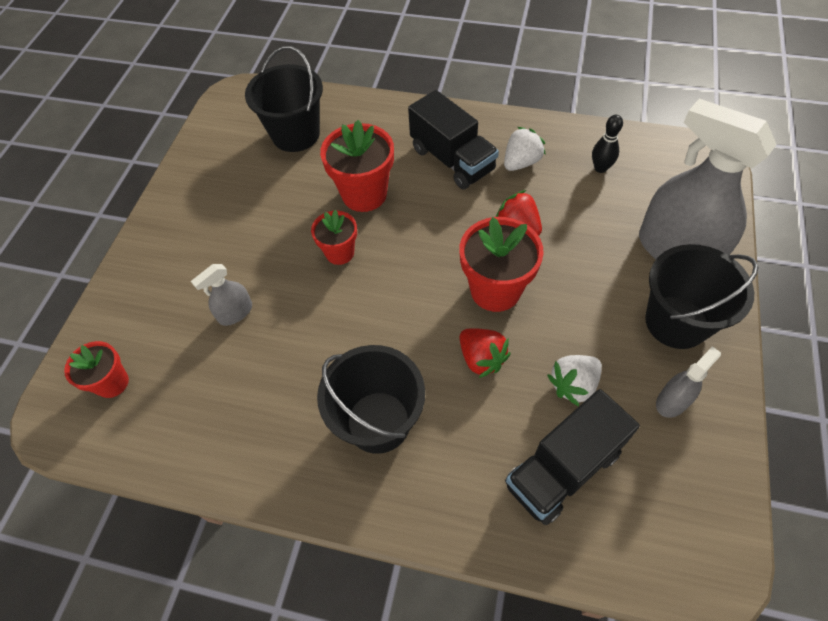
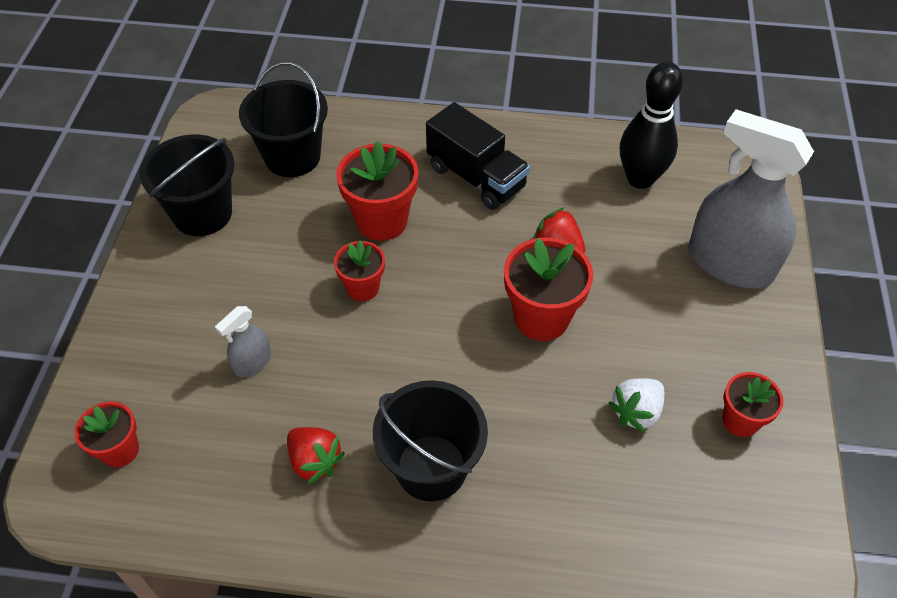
camera: 10 degrees left, 5 degrees down
(481, 358) = (535, 392): red strawberry -> red strawberry (315, 461)
(521, 162) = (553, 177): white strawberry -> none
(562, 468) = (634, 499): black truck -> none
(600, 168) = (640, 179): black bowling pin -> black bowling pin, size x1.95
(672, 401) = (740, 420): grey spray bottle -> red flower pot
(676, 322) = (736, 338): black bucket -> black bucket (202, 213)

